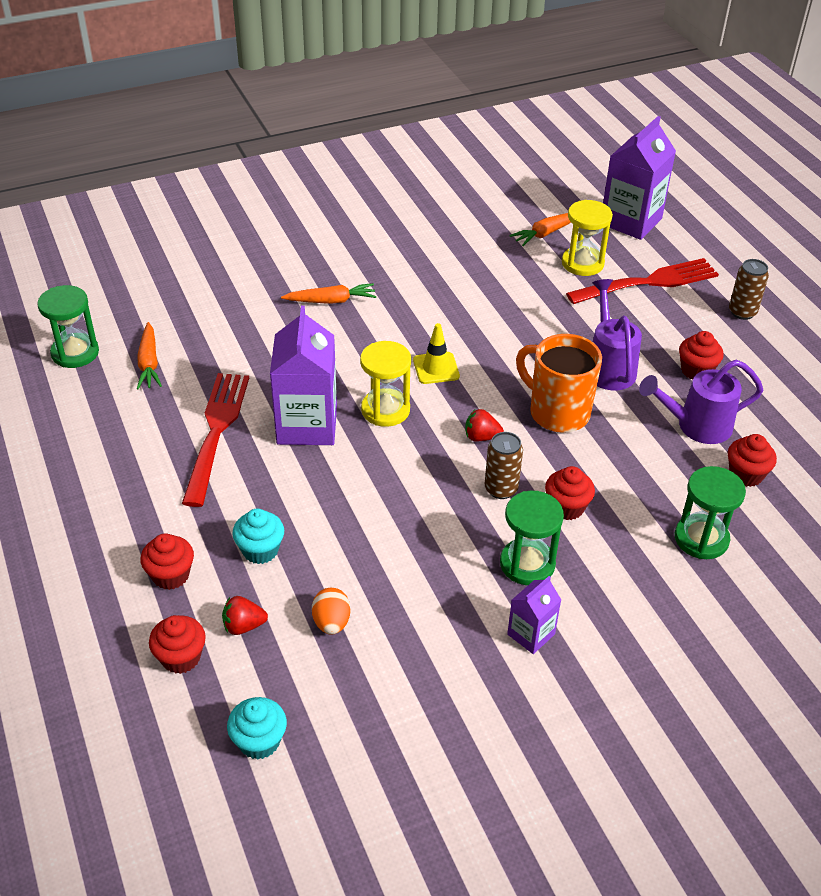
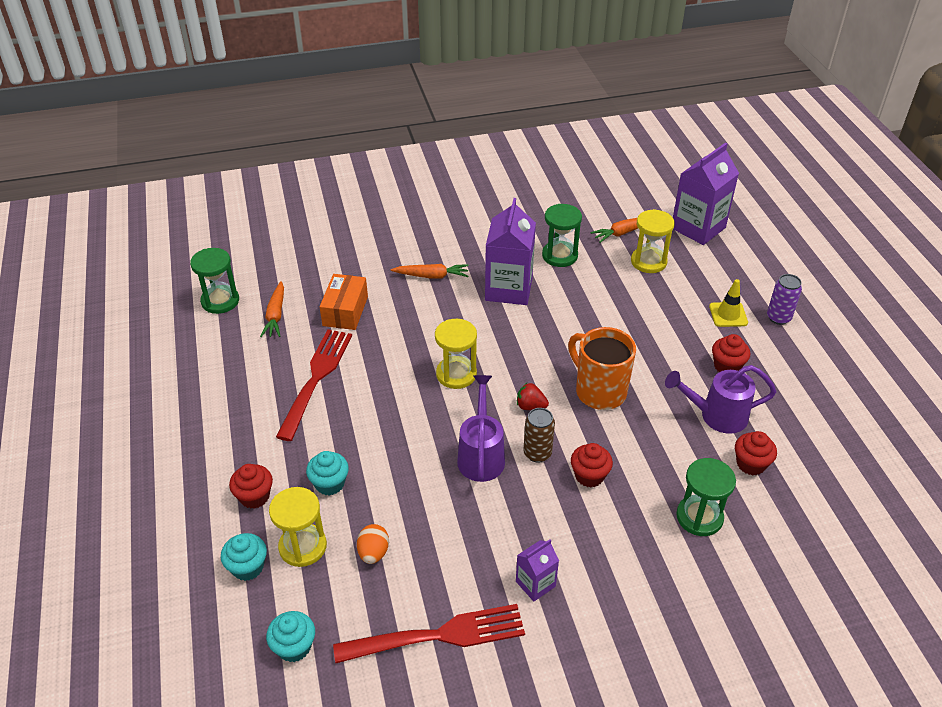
camera: 10 degrees right, 0 degrees up
(181, 657) = (248, 567): red cupcake -> turquoise cupcake
(234, 350) = (345, 311): none -> orange box
(243, 626) = (303, 546): red strawberry -> yellow hourglass
(307, 425) = (390, 381): purple carton -> purple carton (509, 289)
(436, 368) = (505, 342): yellow traffic cone -> yellow traffic cone (728, 315)
(527, 564) = (545, 521): green hourglass -> green hourglass (559, 256)
(608, 367) = (651, 355): purple watering can -> purple watering can (481, 455)
(647, 283) = (700, 284): red fork -> red fork (436, 636)
(742, 312) = (778, 318): brown can -> purple can

